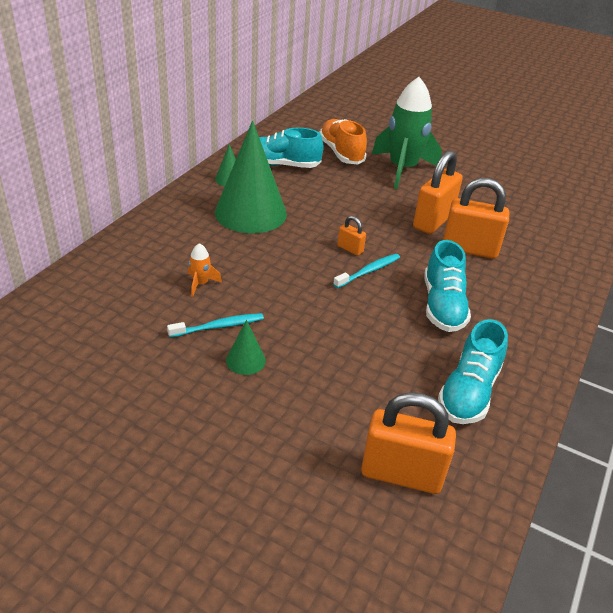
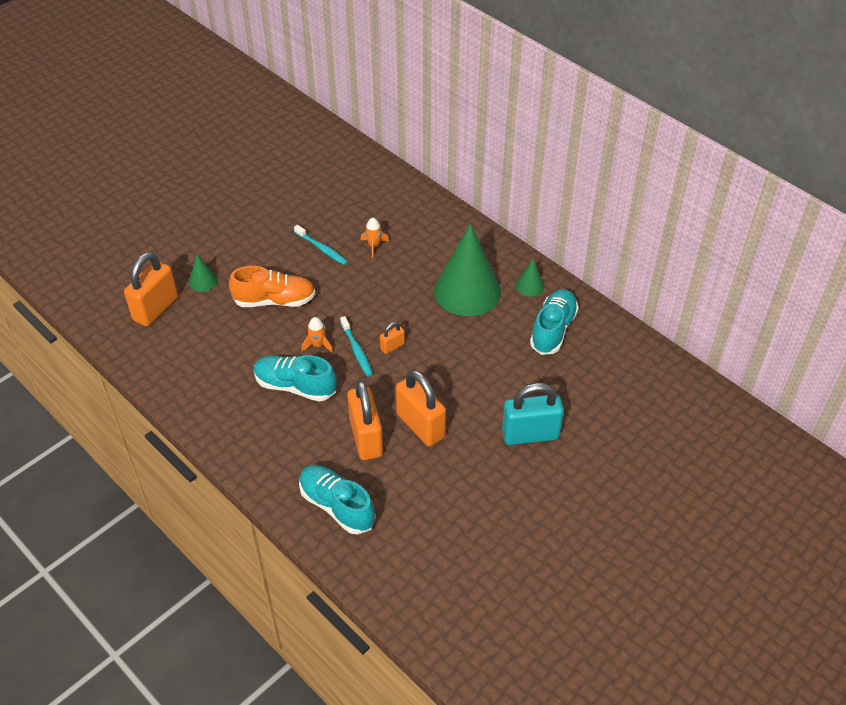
camera: 110 degrees right, 10 degrees up
(219, 326) = (322, 249): turquoise toothbrush -> turquoise toothbrush turned 45 degrees counterclockwise
(245, 360) = (282, 257): green cone -> green cone (203, 281)
(341, 153) = (575, 388): orange shoe -> orange shoe (274, 300)
(377, 300) = (318, 345): none -> orange rocket
(402, 169) = (530, 434): green rocket -> turquoise padlock
(468, 392) = (200, 367): turquoise shoe -> turquoise shoe (337, 506)
(469, 249) = (366, 438): orange padlock -> orange padlock turned 45 degrees counterclockwise

